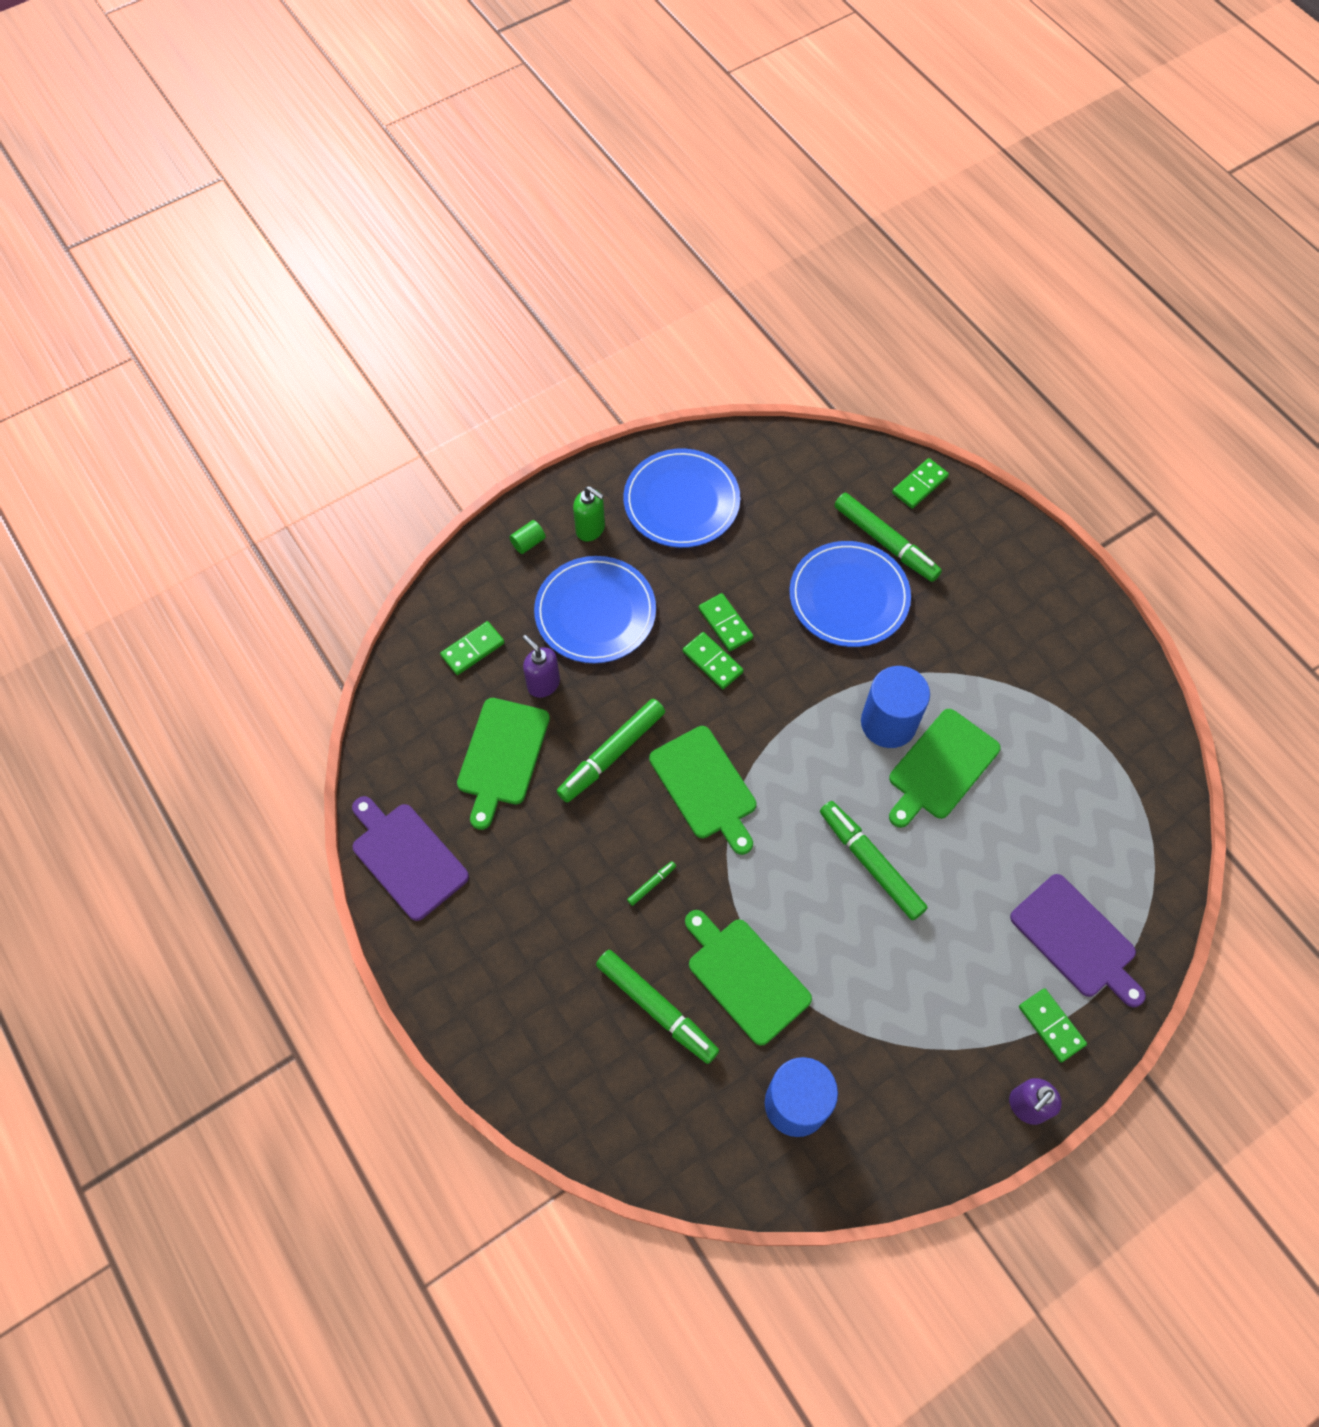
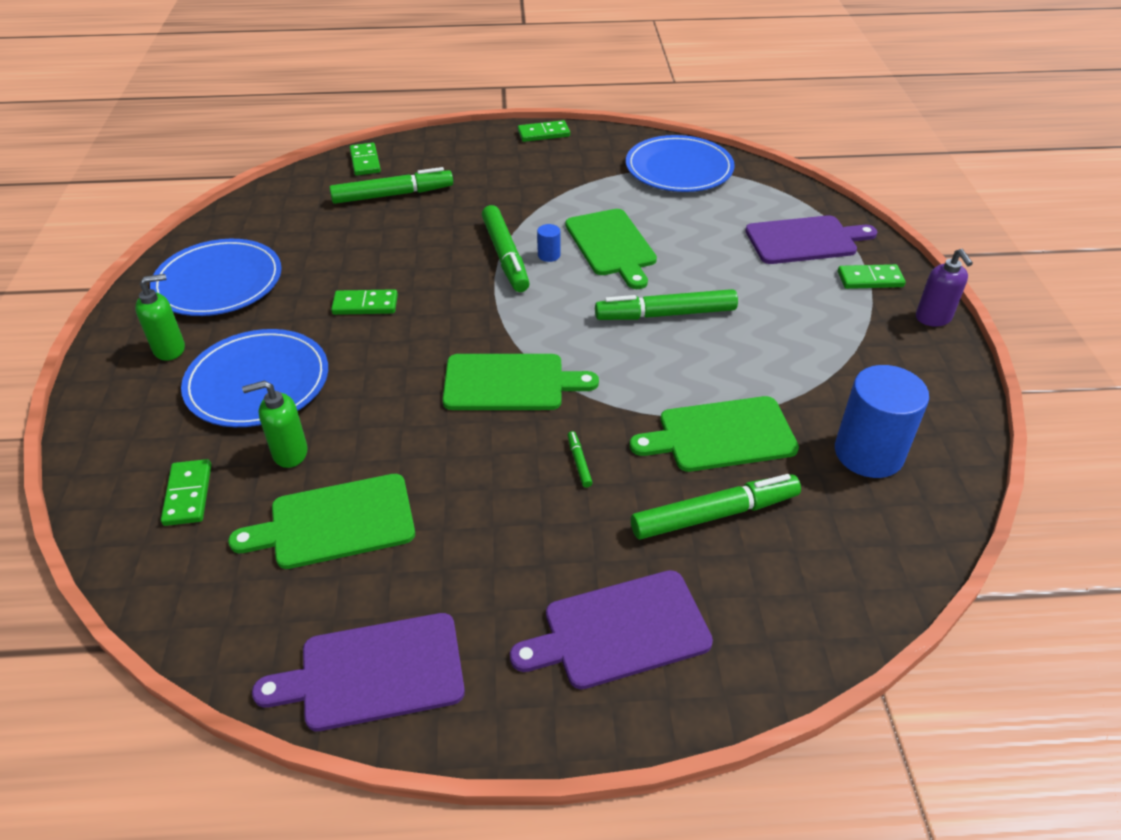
camera: 60 degrees left, 20 degrees down
(502, 756) = (335, 523): green cutting board -> green cutting board turned 120 degrees clockwise
(516, 991) = (619, 631): none -> purple cutting board
(528, 543) = (126, 398): green cylinder -> none
(543, 684) = (289, 453): purple soap dispenser -> green soap dispenser
(612, 754) = (417, 433): green marker -> green marker (505, 256)
(712, 662) = (393, 327): green domino -> green domino (543, 133)
(849, 597) = (418, 230): blue plate -> blue plate (679, 168)
(888, 723) = (549, 255): blue cylinder -> blue cylinder, size x0.42

